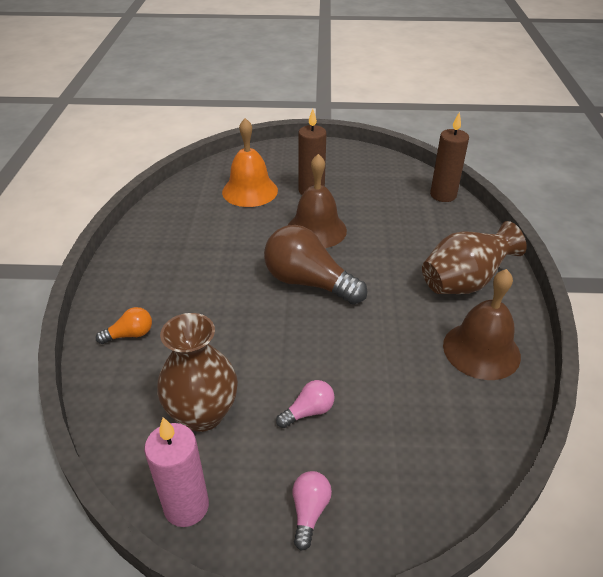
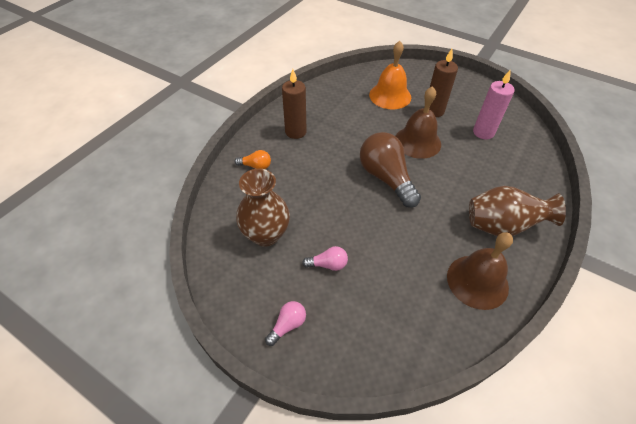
camera: 30 degrees right, 10 degrees up
(186, 506) = (224, 284): pink candle -> pink candle (483, 132)
(443, 195) = (536, 151): brown candle -> brown candle (295, 132)

